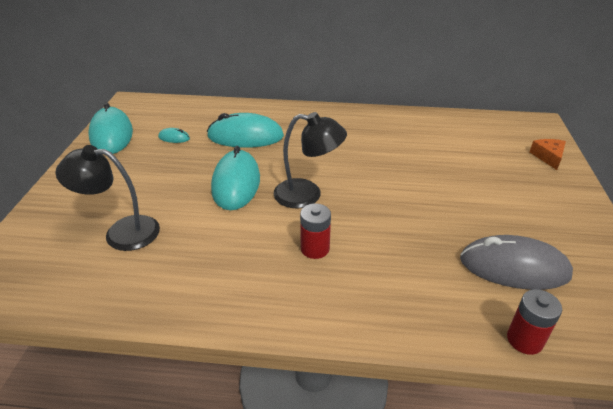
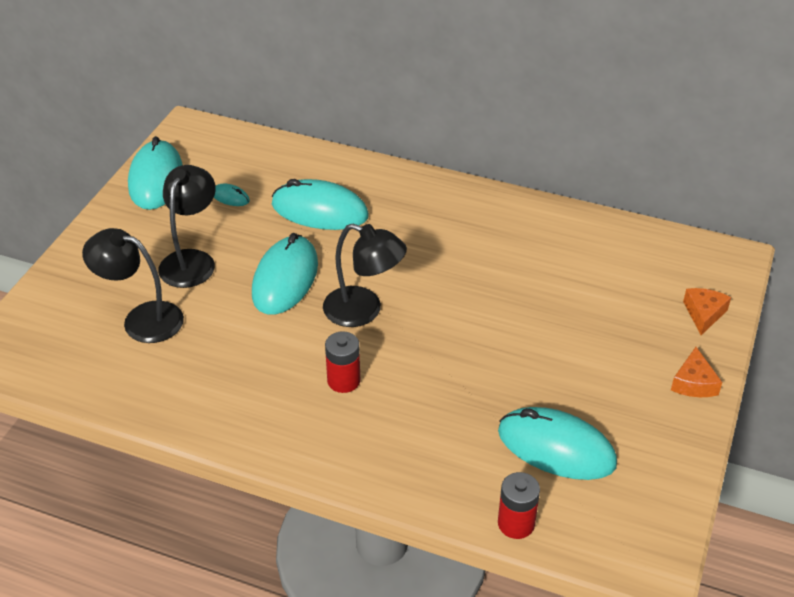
camera: 15 degrees right, 5 degrees up
(154, 182) = (191, 260): none -> black lamp
(514, 267) = (556, 448): grey mouse -> turquoise mouse
(576, 201) = (693, 383): none -> orange cheese

